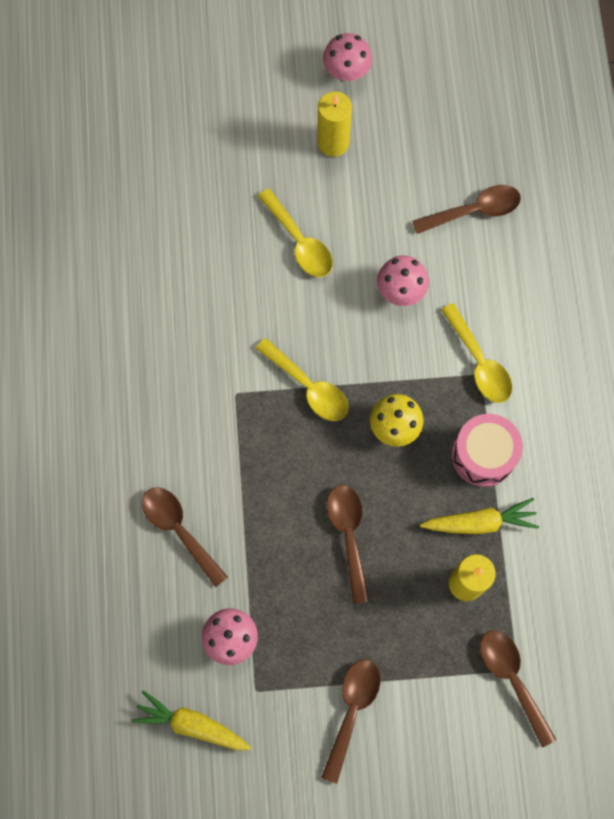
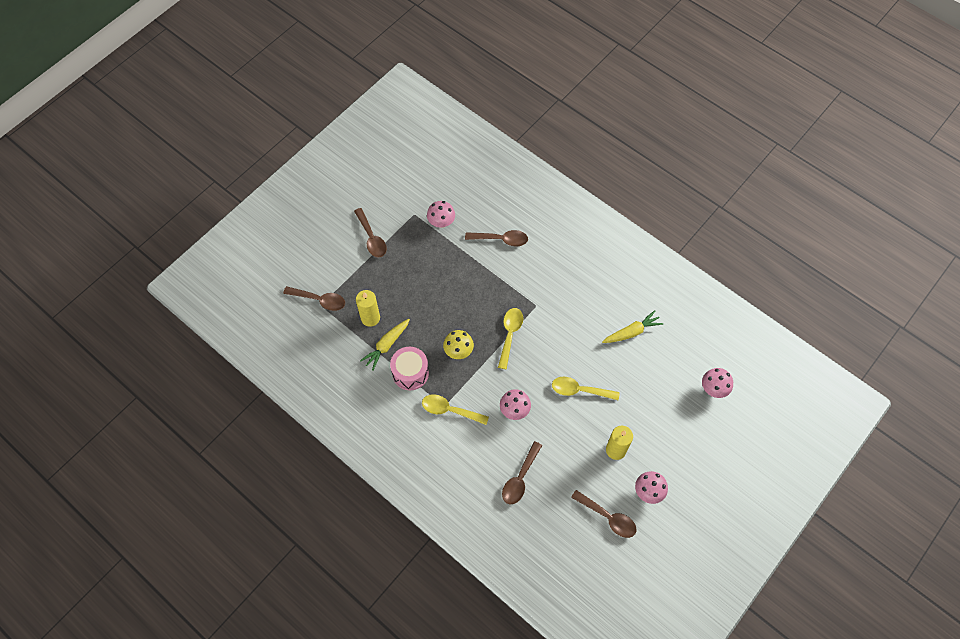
camera: 135 degrees right, 10 degrees down
(146, 103) = (713, 388): none -> pink mushroom
(192, 724) = (426, 185): yellow carrot -> yellow carrot (632, 332)
(308, 387) = (510, 334): yellow spoon -> yellow spoon turned 105 degrees clockwise
(348, 535) = (434, 294): brown spoon -> brown spoon (608, 517)

